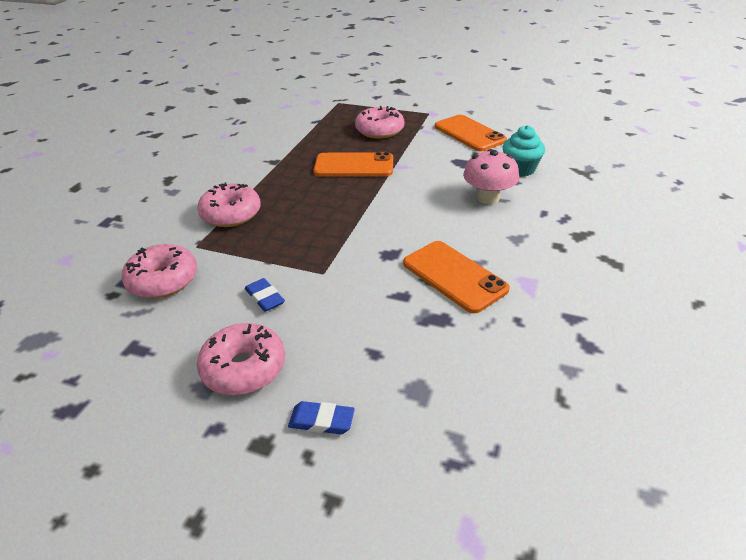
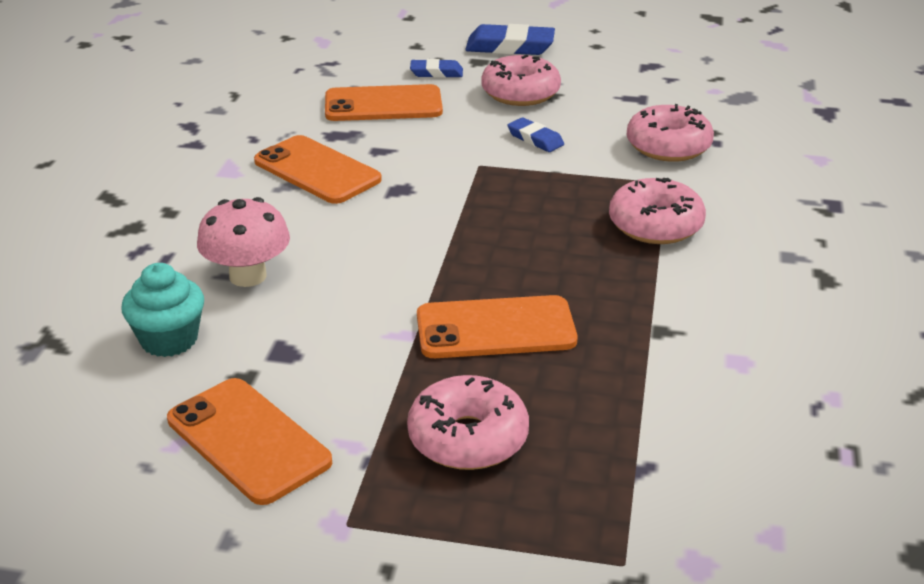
camera: 170 degrees right, 5 degrees down
(205, 480) = (510, 47): none -> blue eraser
(392, 361) = (383, 105): none -> orange phone

